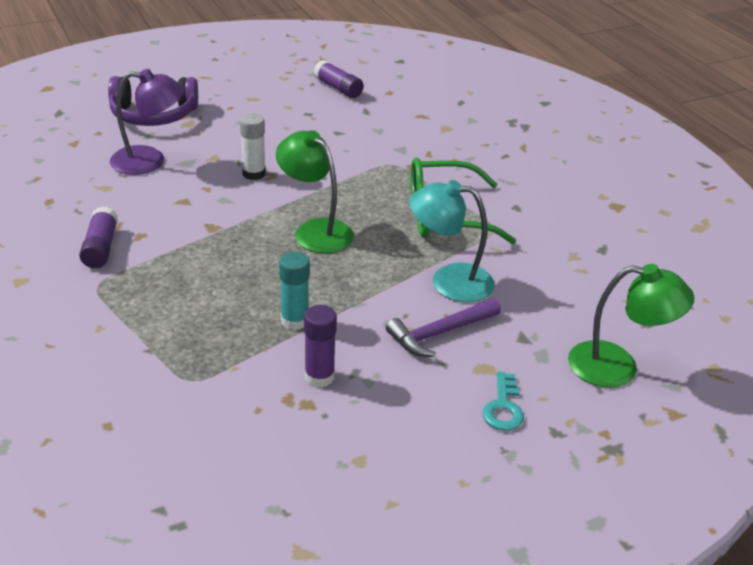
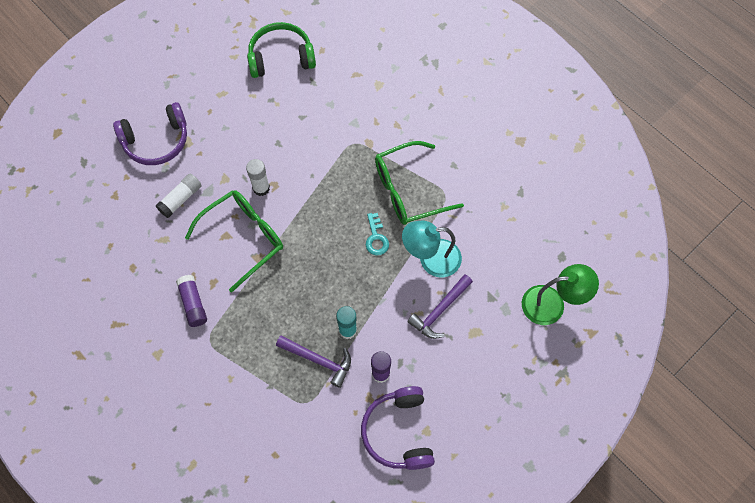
camera: 15 degrees left, 30 degrees up
(149, 161) = (181, 199): purple lamp -> white glue stick
(205, 208) = (244, 238): none -> green glasses
(235, 340) = (318, 360): none -> purple hammer
(314, 450) = (399, 432): none -> purple headphones
(315, 230) = (327, 237): green lamp -> none
(338, 88) = (281, 57): purple glue stick -> green headphones
(503, 407) = (494, 361): turquoise key -> turquoise key (376, 238)

